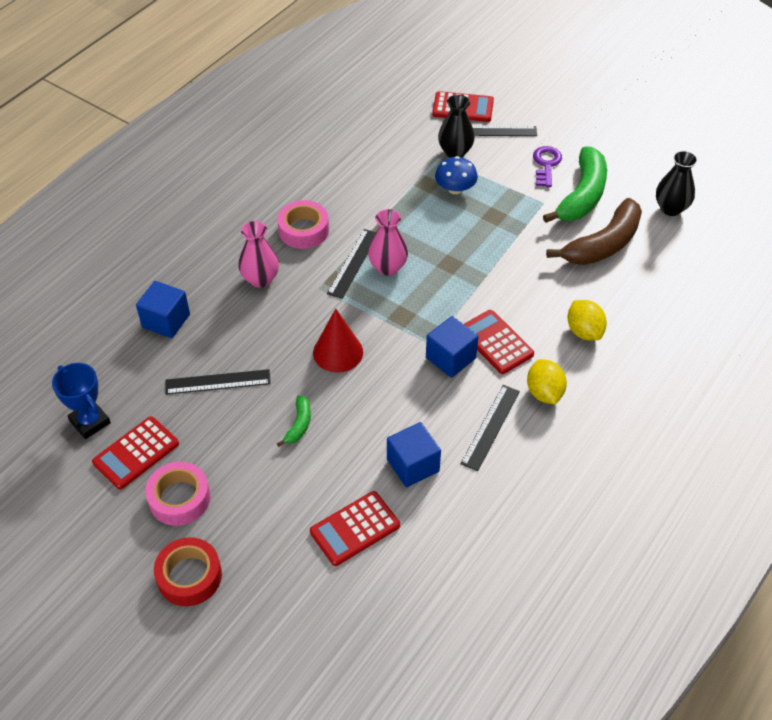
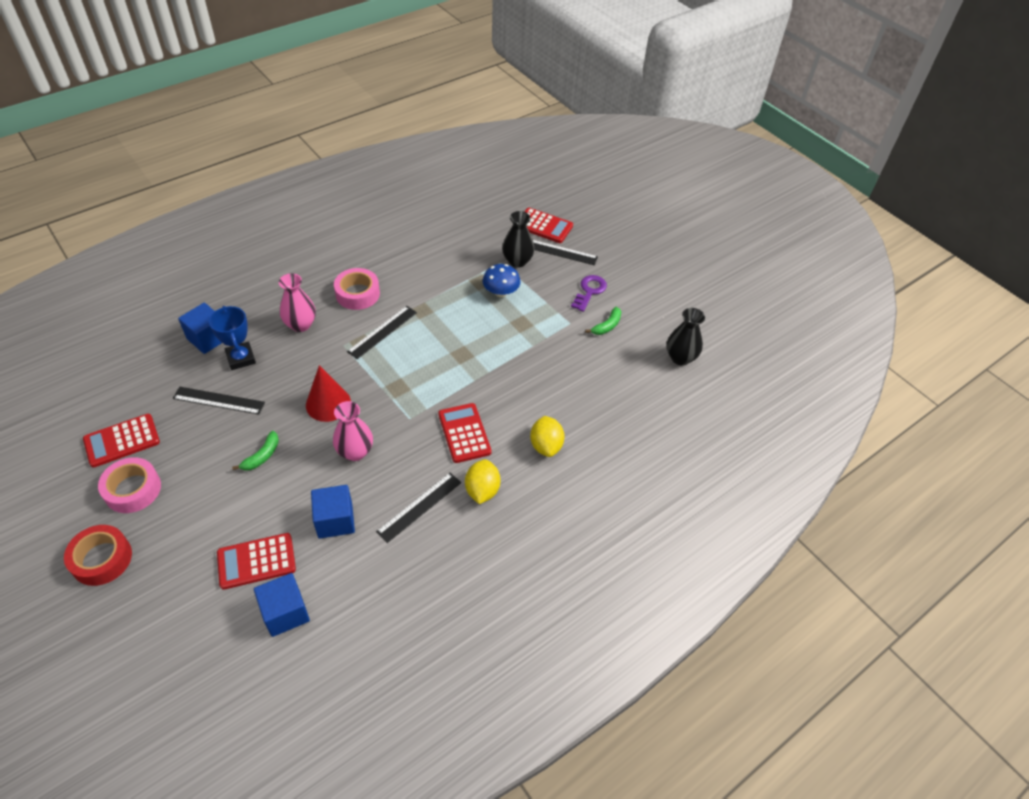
camera: 15 degrees right, 0 degrees up
(90, 422) = (102, 404): blue trophy -> blue trophy (241, 358)
(388, 267) = (408, 343): pink vase -> pink vase (355, 452)
(450, 358) = (418, 436): blue cube -> blue cube (285, 612)
(582, 195) = (607, 326): green banana -> green banana, size x0.46
(603, 244) = (603, 373): brown banana -> none

